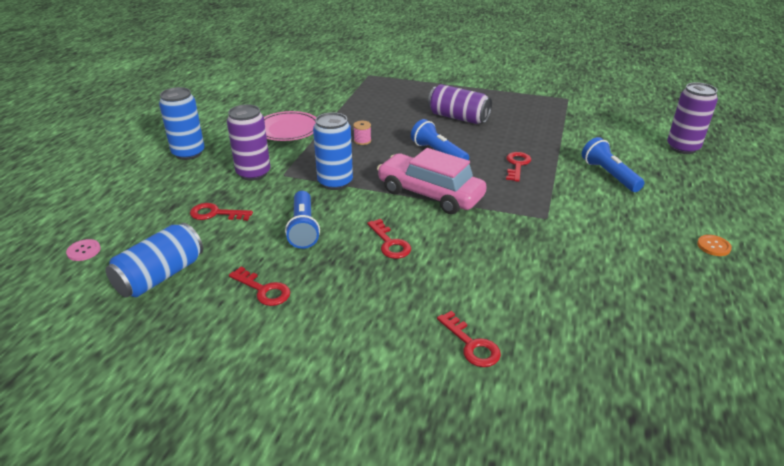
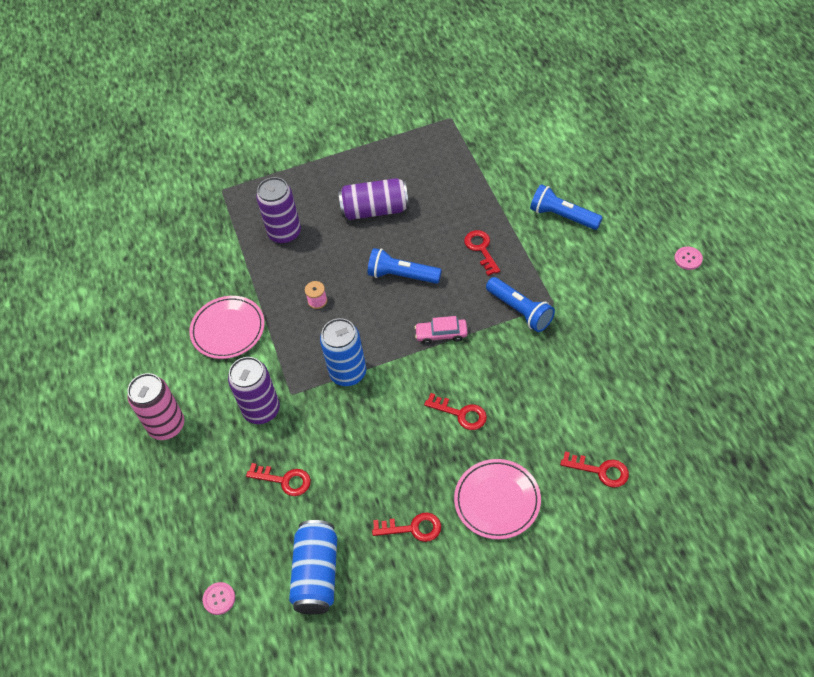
camera: 30 degrees left, 20 degrees up
(188, 153) = (167, 426): blue can -> pink can
(216, 213) = (284, 480): red key -> red key turned 135 degrees counterclockwise
(303, 228) = (377, 445): blue flashlight -> blue flashlight (520, 311)
(352, 312) = (497, 500): none -> pink plate
(430, 194) = (441, 334): pink car -> pink car, size x0.47
(682, 147) = (595, 140): purple can -> purple can (285, 233)
(713, 246) = (688, 259): orange button -> pink button

